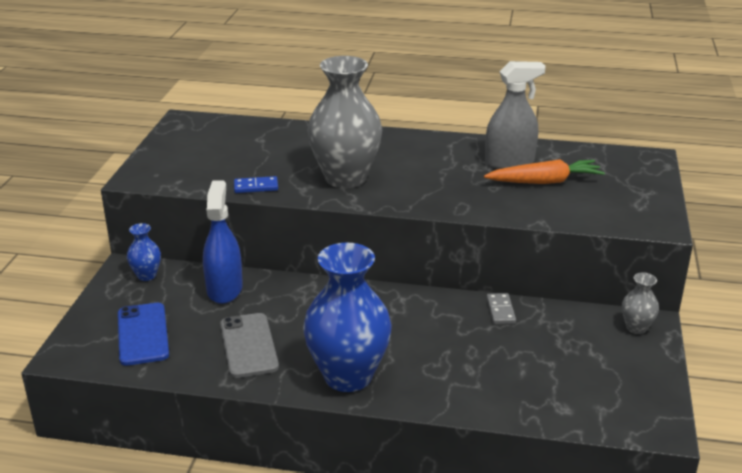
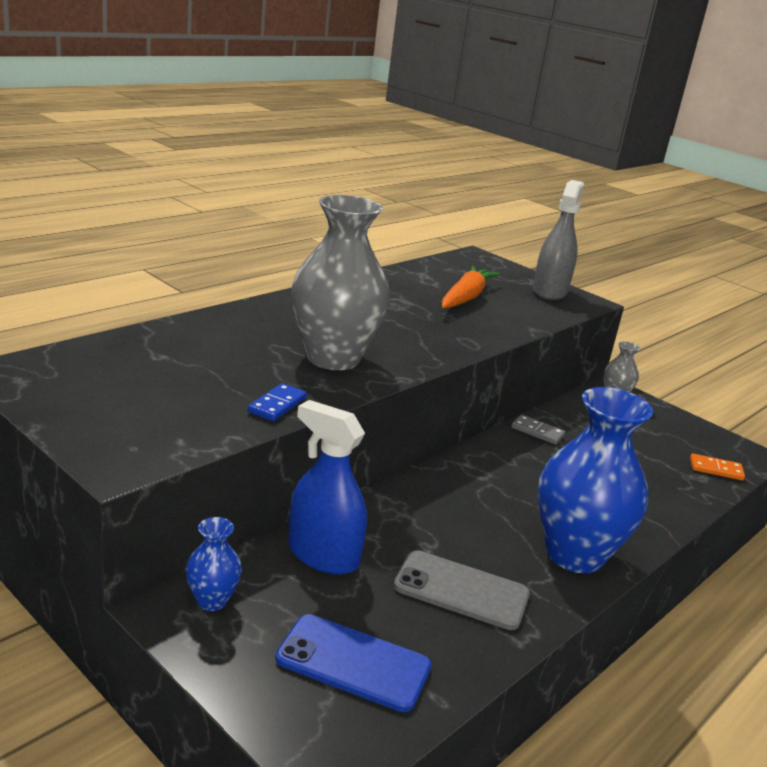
camera: 60 degrees left, 5 degrees down
(509, 162) = (411, 292): grey spray bottle -> grey spray bottle (549, 291)
(591, 414) = (716, 469): none -> orange domino

